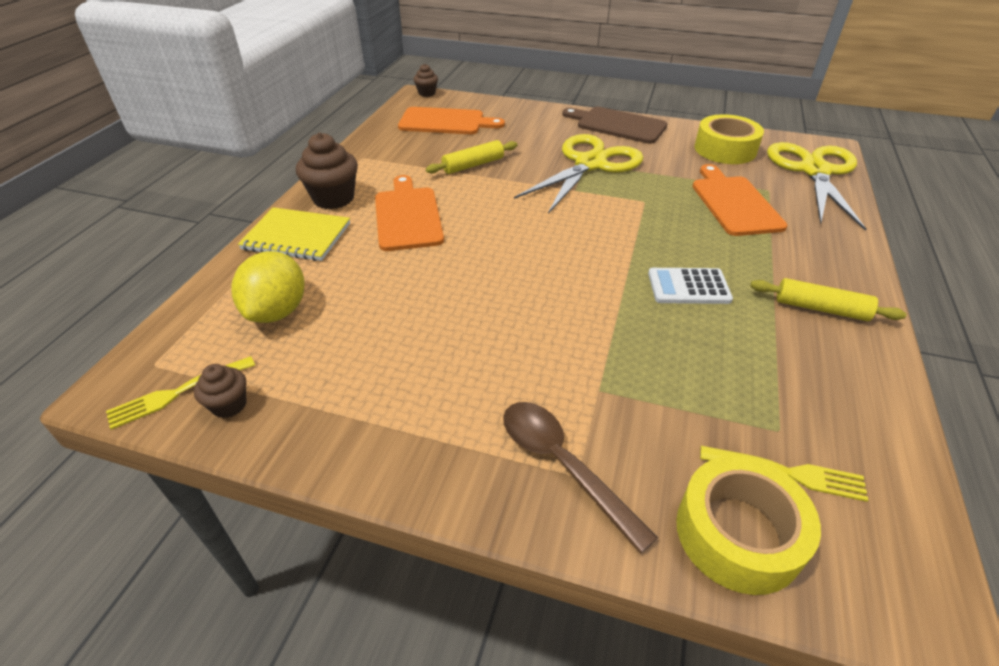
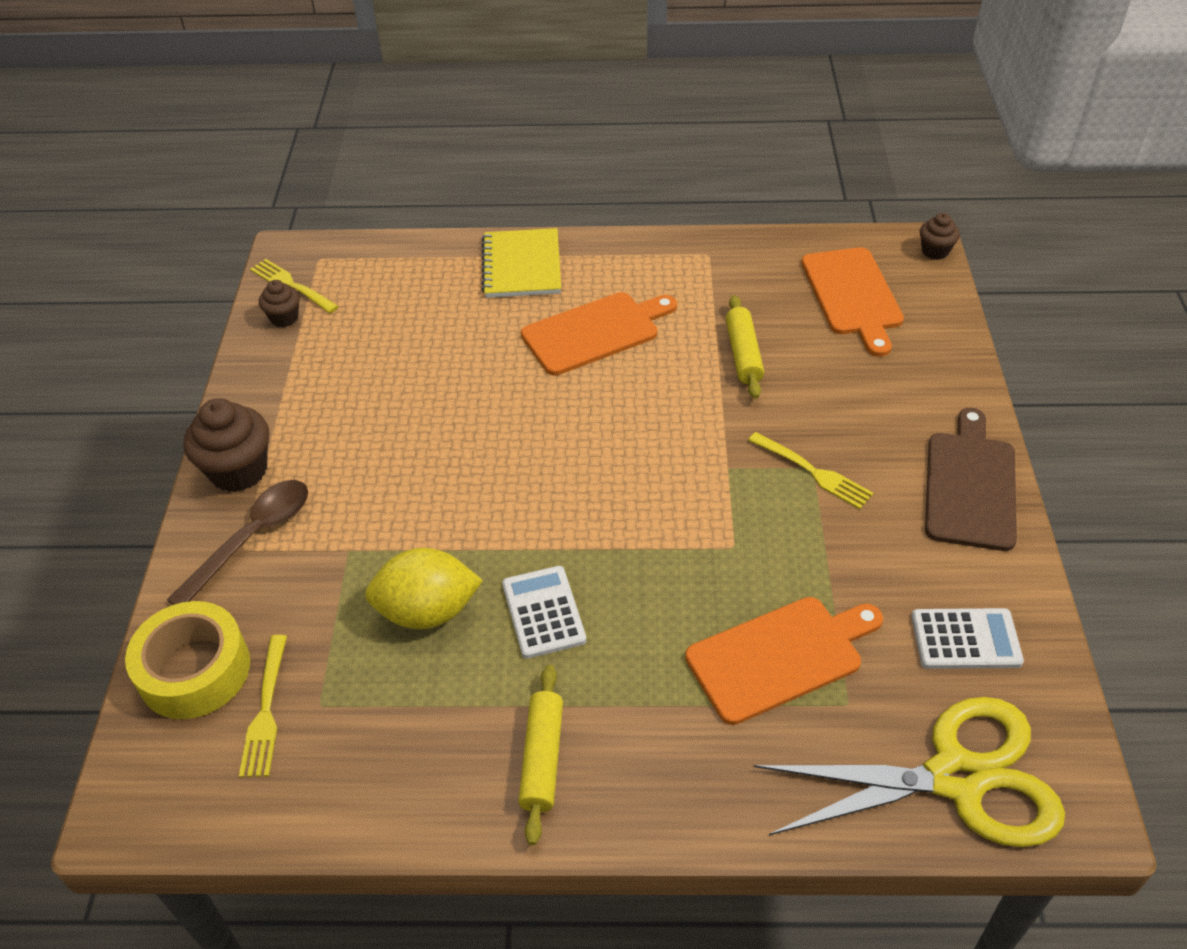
camera: 75 degrees right, 5 degrees up
(277, 311) = (402, 299): yellow lemon -> yellow lemon (427, 611)
(333, 198) = (605, 264): brown cupcake -> brown cupcake (238, 471)
(473, 165) = (743, 354): yellow rolling pin -> yellow rolling pin turned 45 degrees clockwise
(590, 164) = (812, 472): yellow scissors -> yellow fork
(725, 149) = (965, 639): yellow tape -> white calculator

